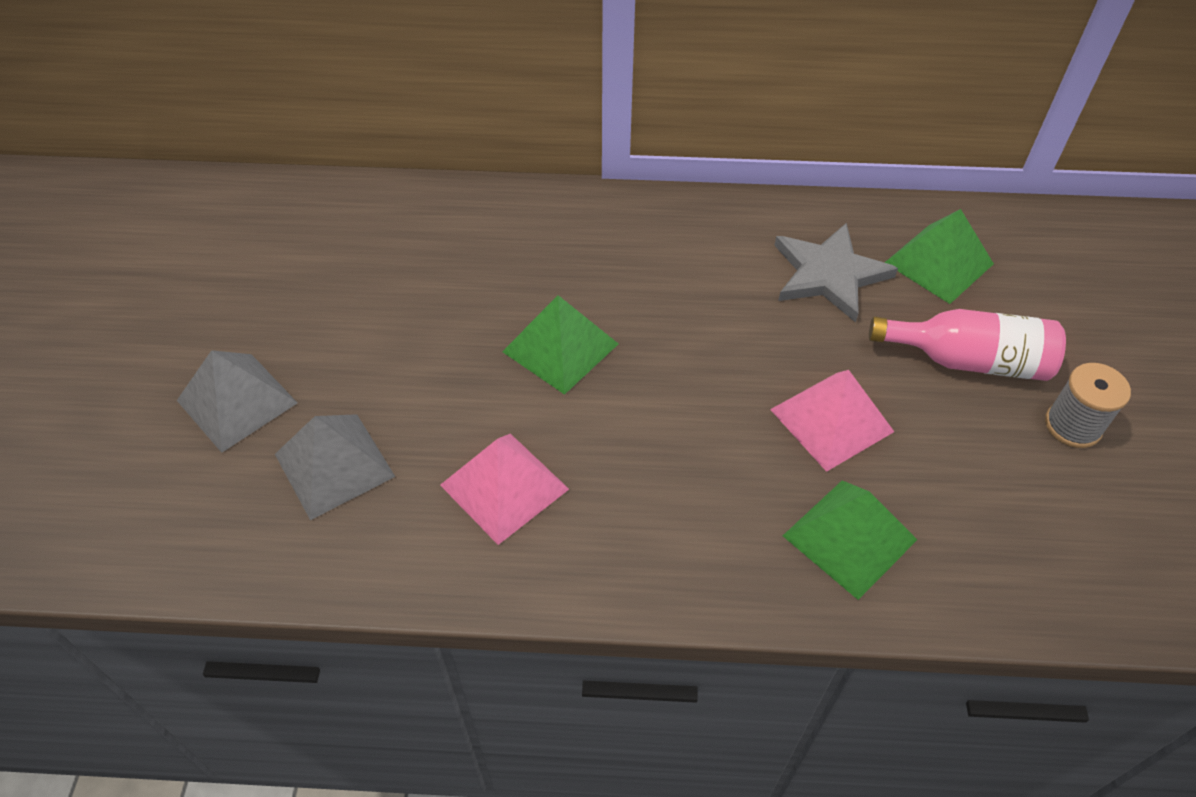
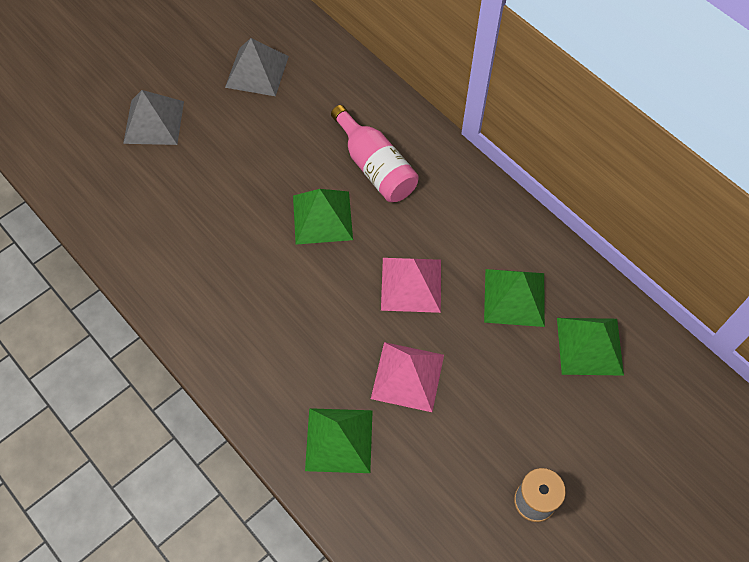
camera: 45 degrees right, 10 degrees up
(334, 465) = (159, 191): grey pyramid -> grey pyramid (257, 71)
(504, 487) = (216, 267): pink pyramid -> pink pyramid (411, 284)
(829, 274) = (514, 297): grey star -> green pyramid
(968, 360) = (526, 414): pink bottle -> pink bottle (375, 167)

